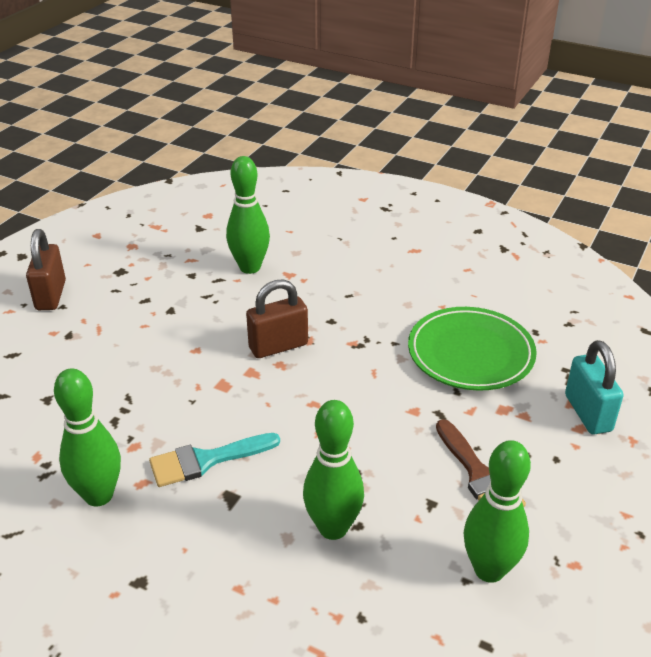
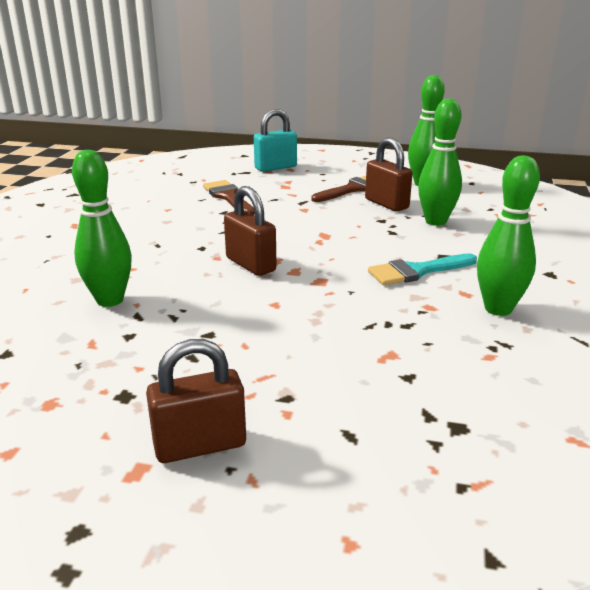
camera: 105 degrees left, 10 degrees down
(206, 460) = (417, 271): turquoise brush -> turquoise brush turned 105 degrees clockwise
(411, 495) = (386, 204): none -> brown padlock
(470, 353) = (228, 197): green plate -> brown brush

